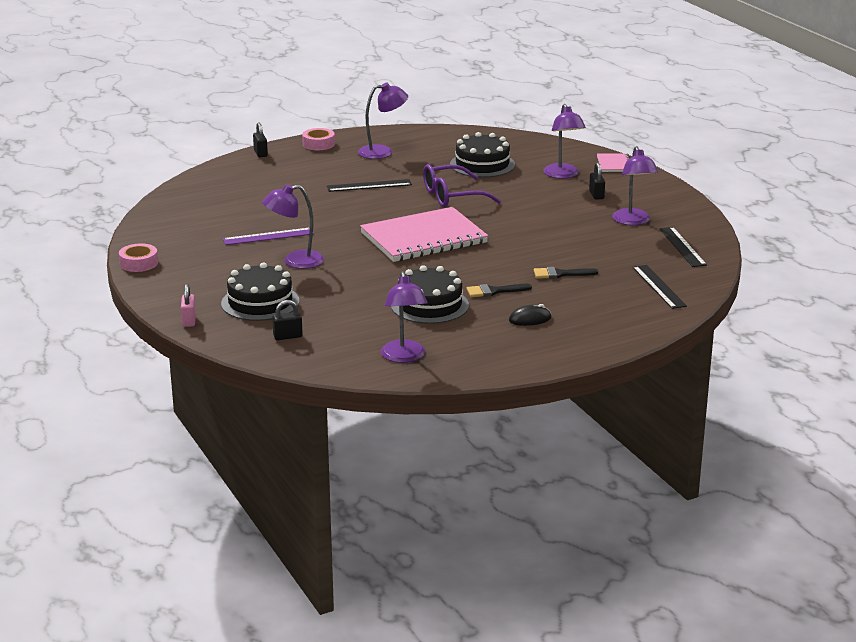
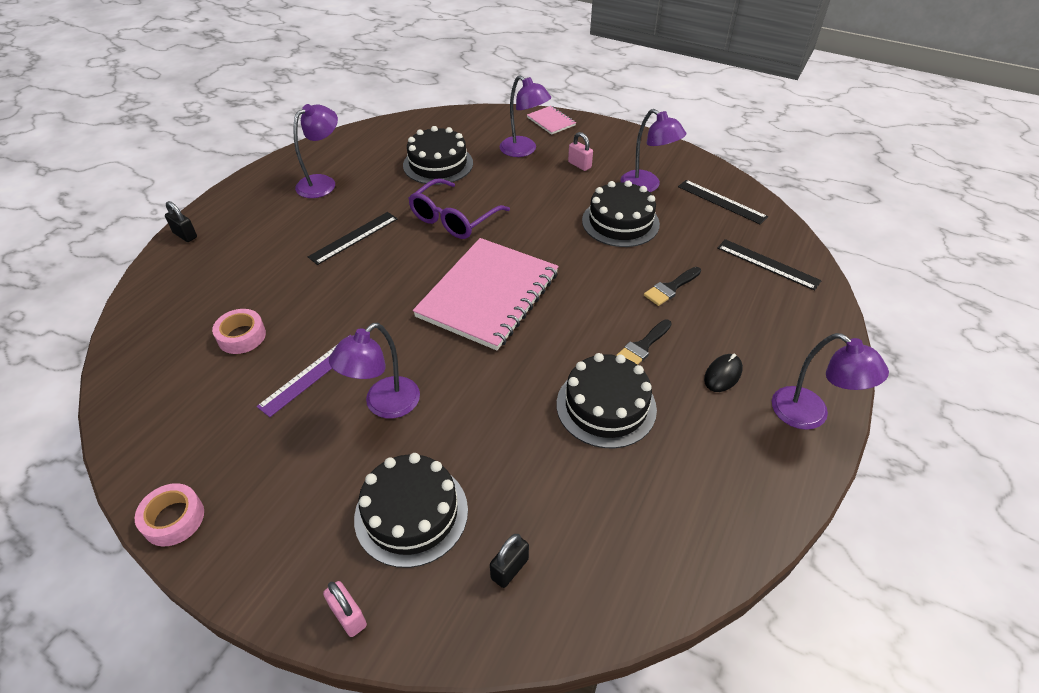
camera: 35 degrees left, 20 degrees up
(318, 144) = (242, 196): pink tape -> pink tape (242, 336)
(404, 357) = (679, 525): purple lamp -> purple lamp (810, 415)
(577, 233) = (620, 222): none -> black cake
(596, 195) = (579, 165): black padlock -> pink padlock

